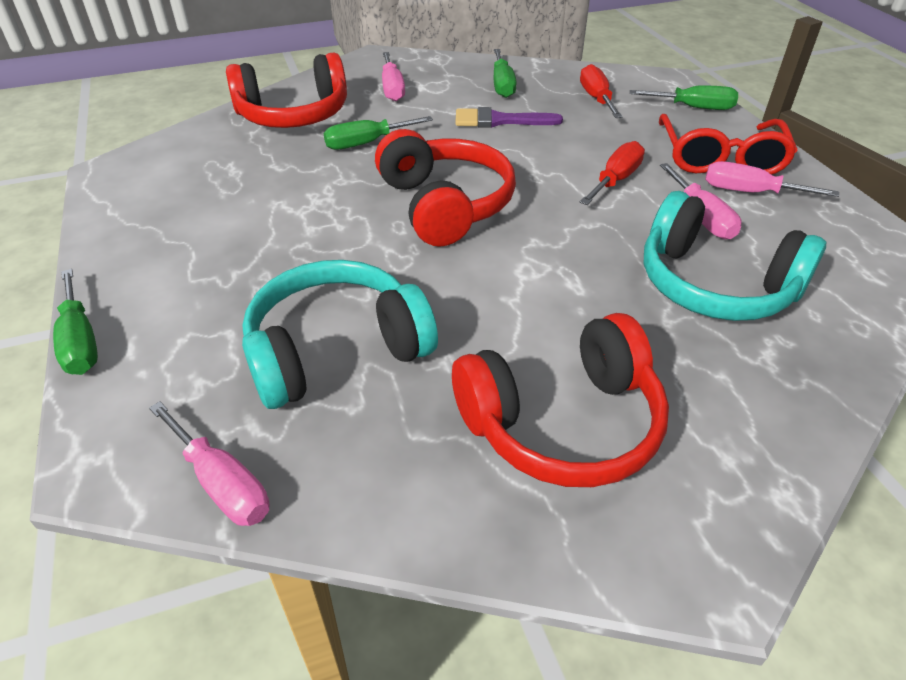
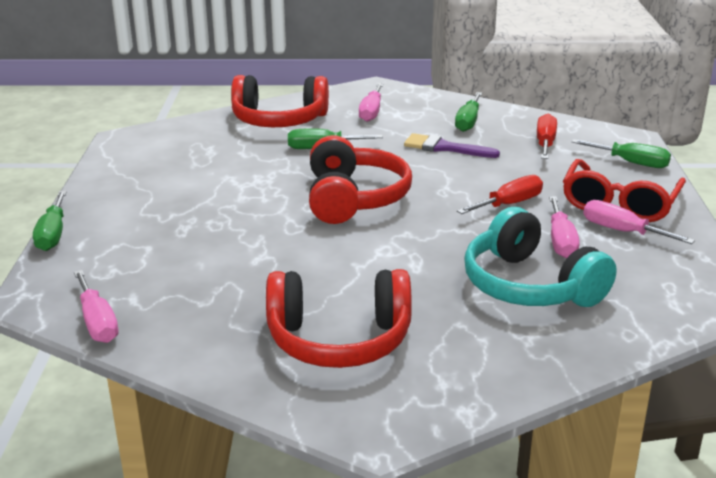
camera: 20 degrees right, 15 degrees down
(336, 351) = (212, 270): turquoise headphones -> none

